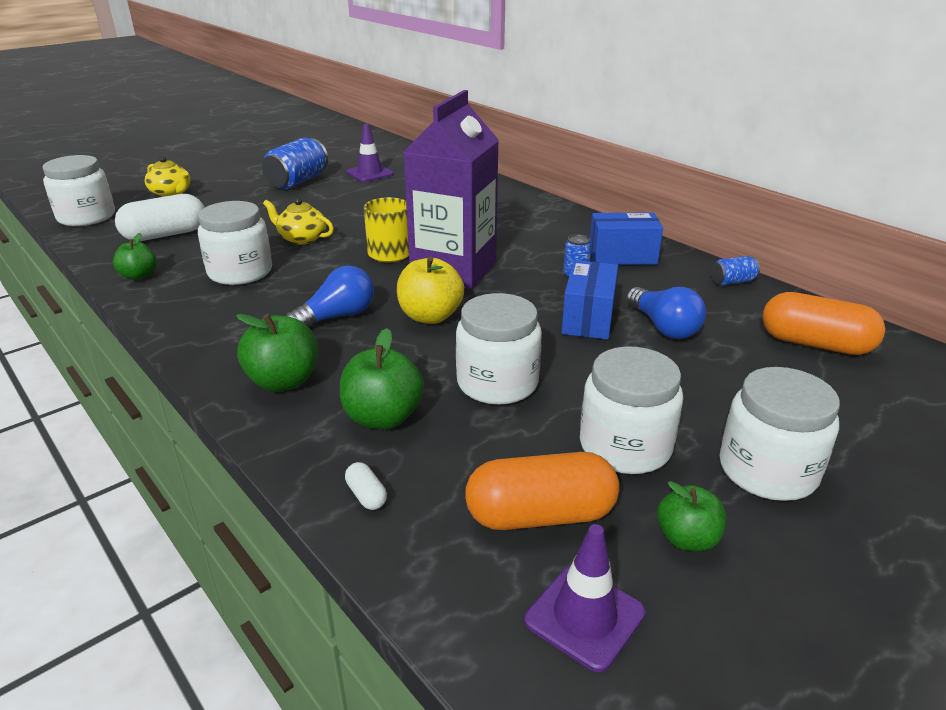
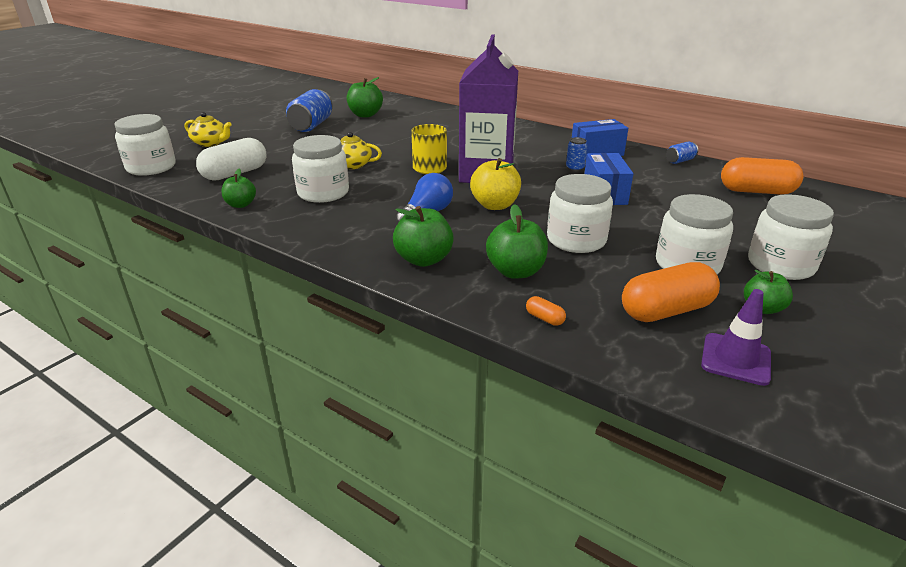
camera: 15 degrees left, 0 degrees up
(366, 495) = (544, 318): white capsule -> orange capsule
(370, 173) = (365, 115): purple traffic cone -> green apple
(663, 327) = (657, 193): blue light bulb -> none

